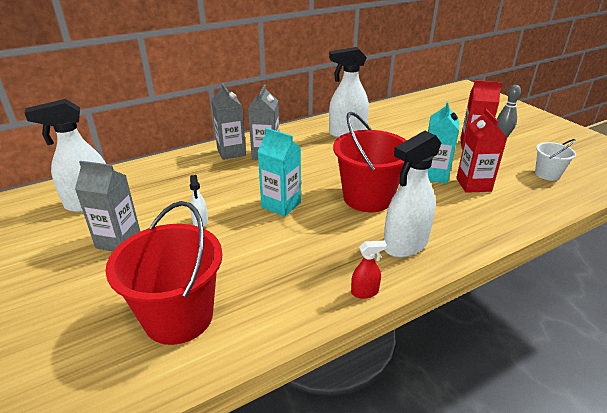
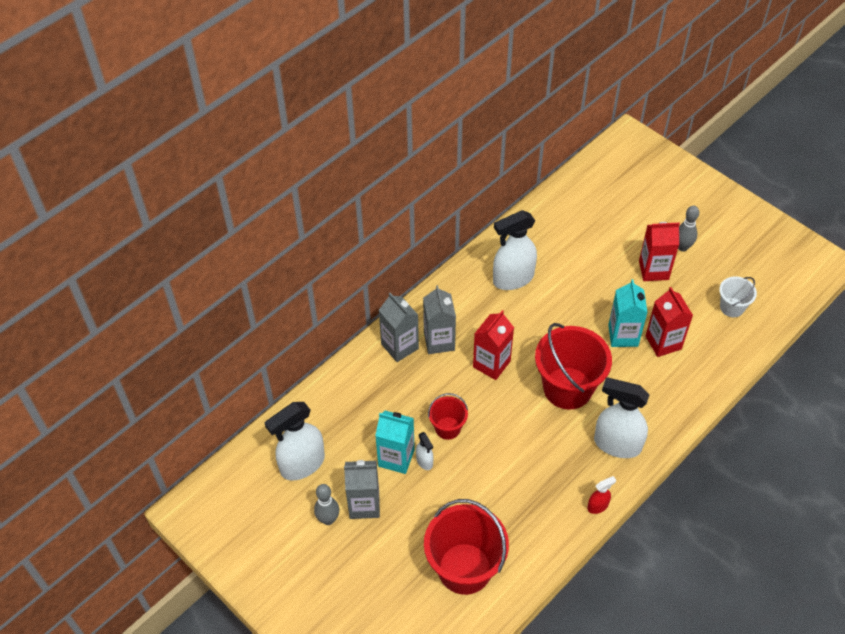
camera: 15 degrees left, 20 degrees up
(75, 245) = (328, 519): none -> grey bowling pin
(238, 204) = (447, 428): none -> red bucket
(281, 205) = (489, 419): turquoise carton -> turquoise carton (396, 458)
(303, 173) = (491, 364): none -> red carton
(405, 245) = (617, 444): white spray bottle -> white spray bottle turned 75 degrees clockwise

